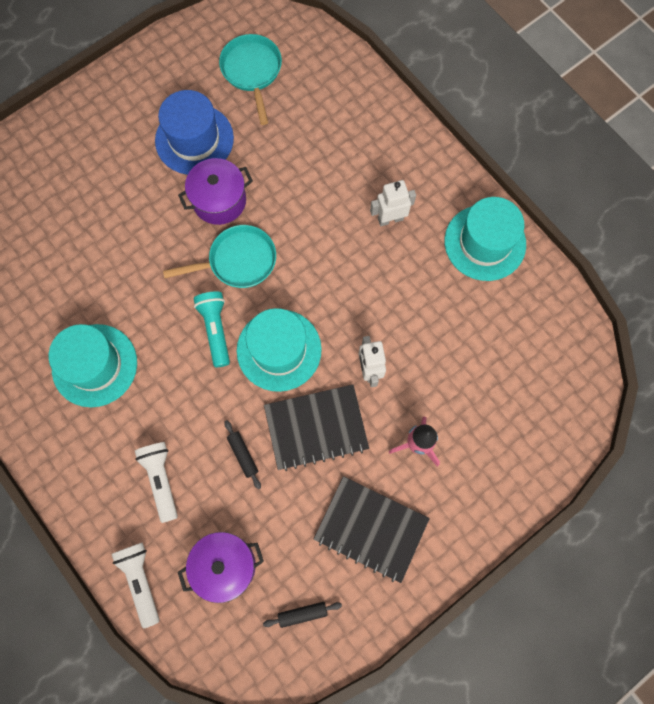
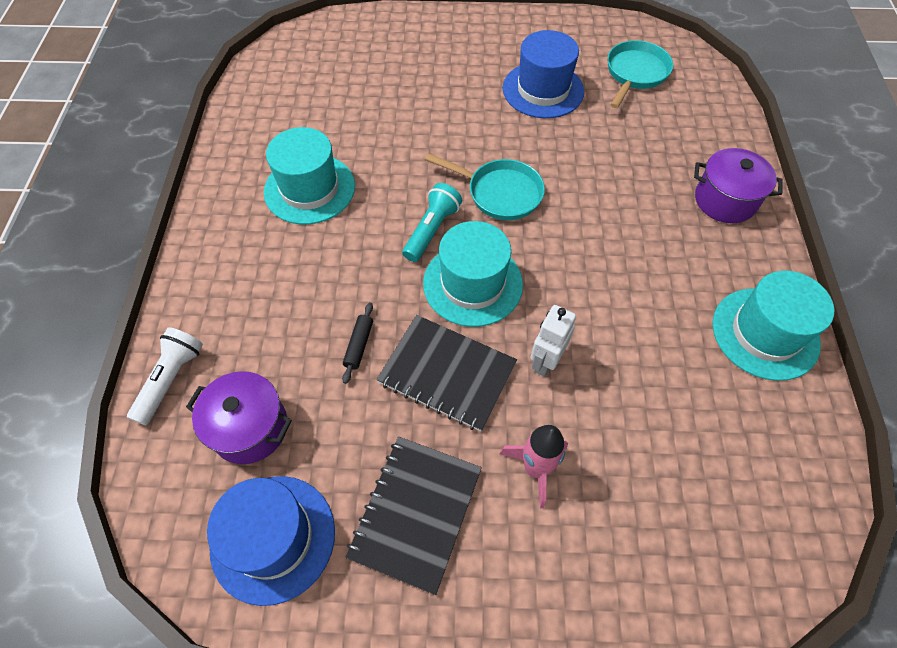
camera: 40 degrees right, 15 degrees down
(161, 479) = (271, 311): white flashlight -> none
(219, 200) = (524, 141): purple pot -> purple pot (725, 200)
(302, 614) = (273, 538): black rolling pin -> blue hat
(371, 529) = (415, 513): black notebook -> black notebook turned 45 degrees clockwise
(390, 219) = (675, 250): white robot -> none

